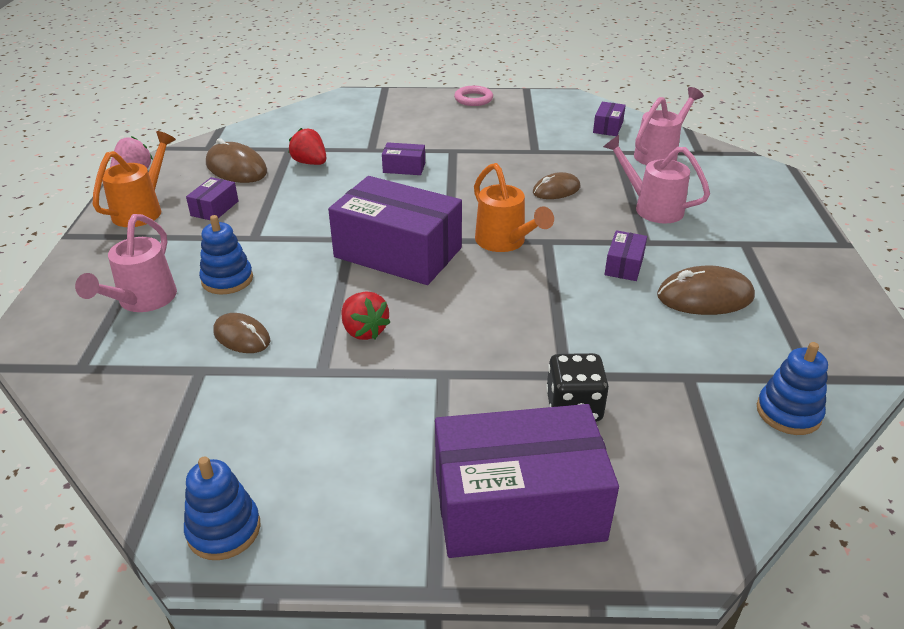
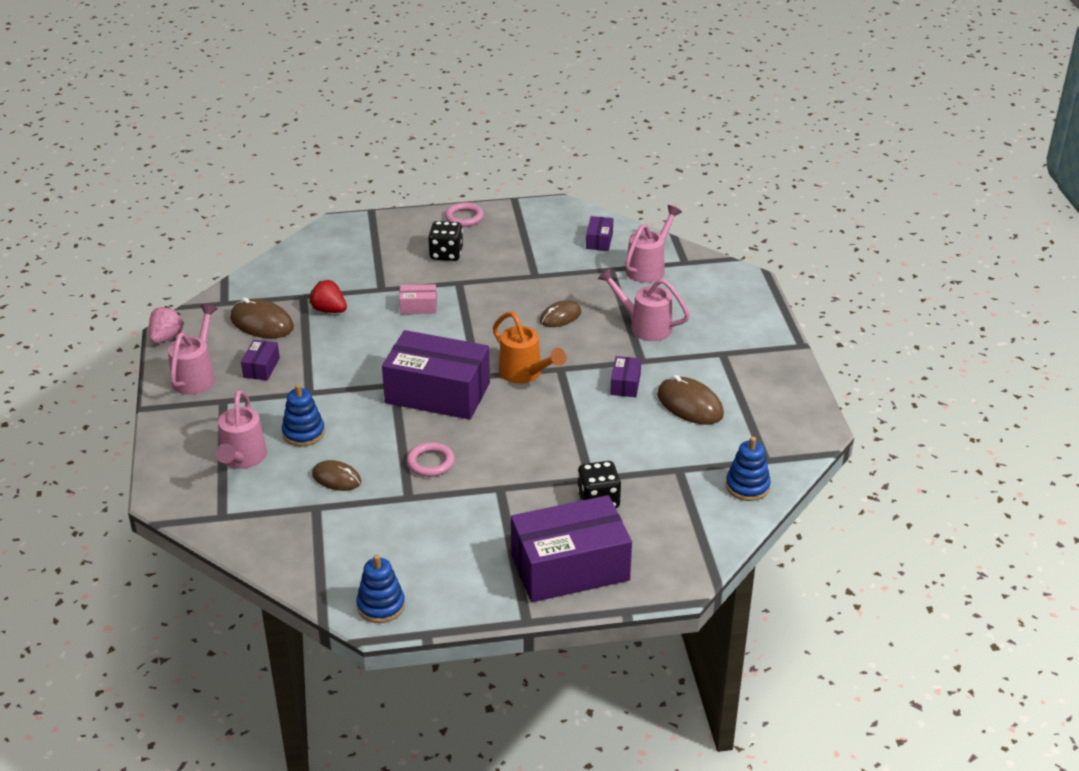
camera: 10 degrees left, 0 degrees up
(142, 210) = (196, 376): orange watering can -> pink watering can
(364, 331) = (430, 463): red strawberry -> pink ring
(404, 168) = (418, 307): purple box -> pink box
(447, 126) = (446, 254): none -> black dice
(705, 297) = (690, 405): brown mouse -> brown mouse turned 60 degrees clockwise

